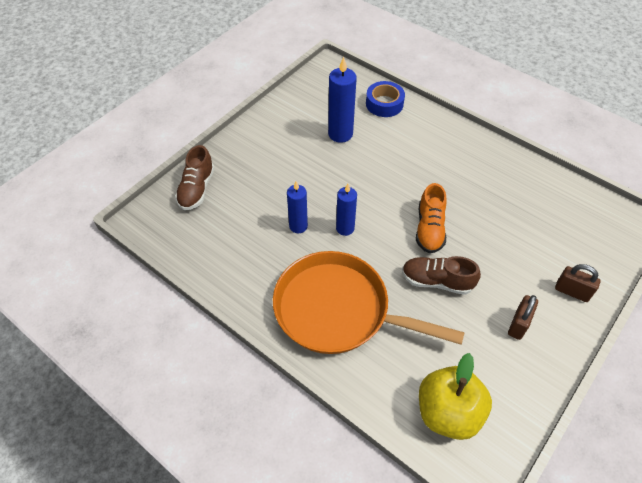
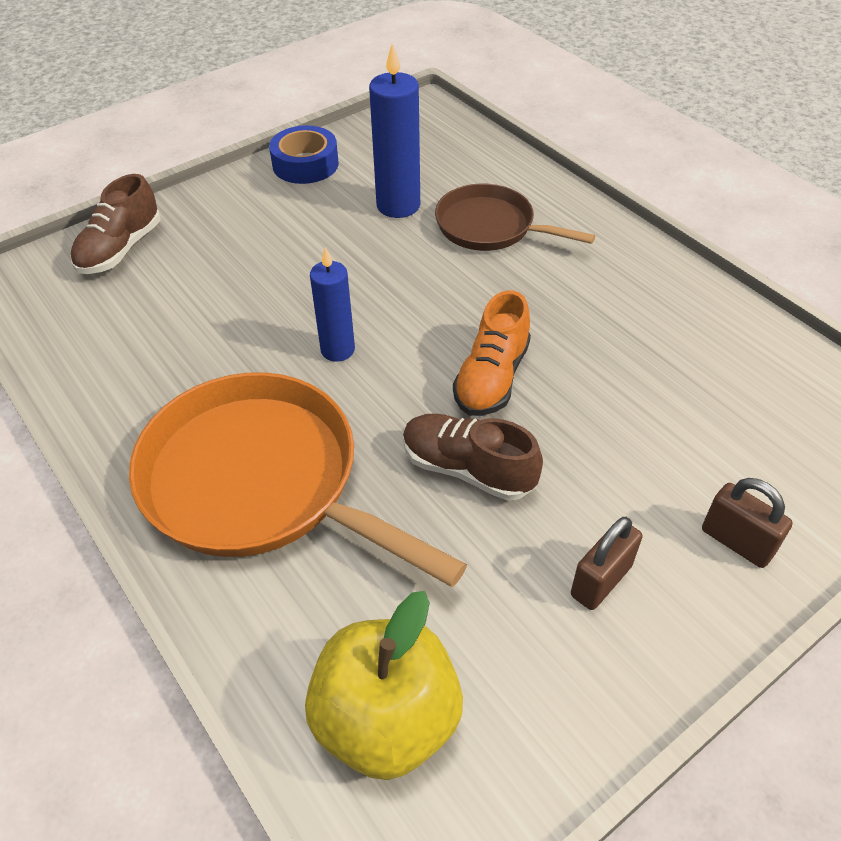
camera: 15 degrees right, 5 degrees down
(298, 226) = (258, 332): blue candle -> none
(384, 104) = (495, 172): blue tape -> blue tape (305, 164)
(395, 139) = (490, 227): none -> brown pan

